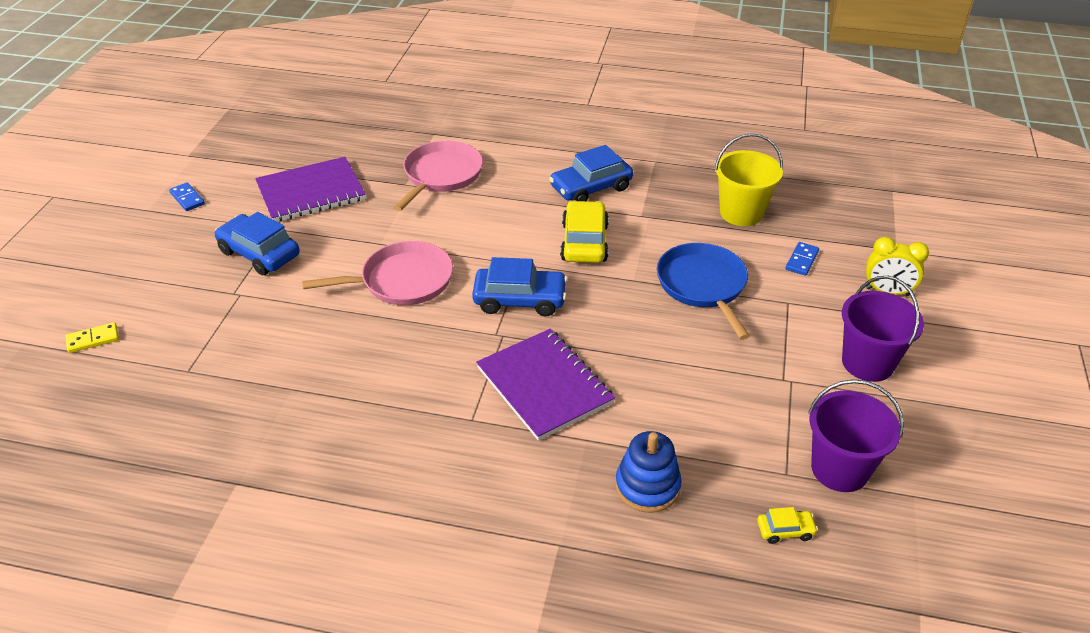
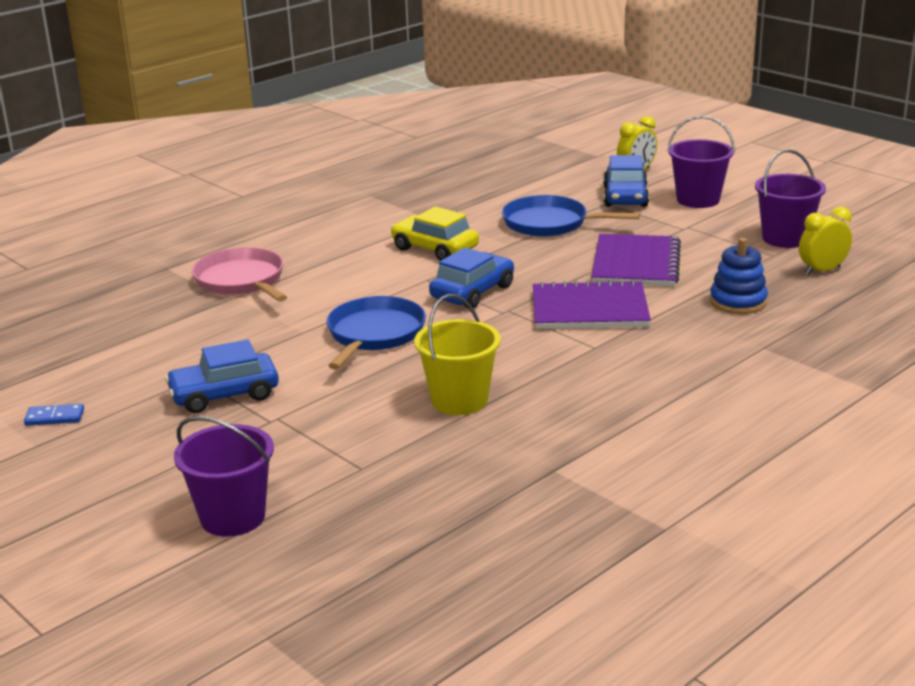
camera: 55 degrees left, 15 degrees down
(93, 339) = (232, 517): yellow domino -> purple bucket
(311, 192) = (162, 347): purple notebook -> purple notebook (636, 264)
(402, 281) = (374, 334): pink pan -> blue pan
(590, 188) = (365, 227): blue car -> blue car (625, 197)
(741, 213) = (484, 186): yellow bucket -> yellow bucket (459, 400)
(785, 530) = (822, 271): yellow car -> yellow clock
(801, 260) = (567, 185): blue domino -> none

